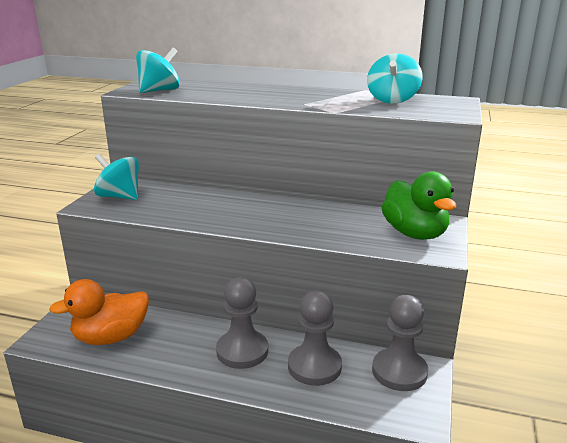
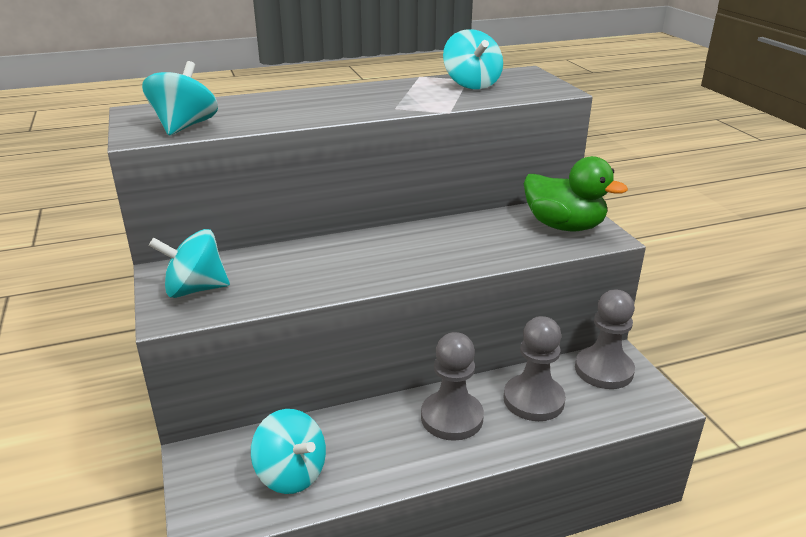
camera: 35 degrees left, 5 degrees up
(111, 337) = (291, 473): orange duck -> turquoise spinning top

